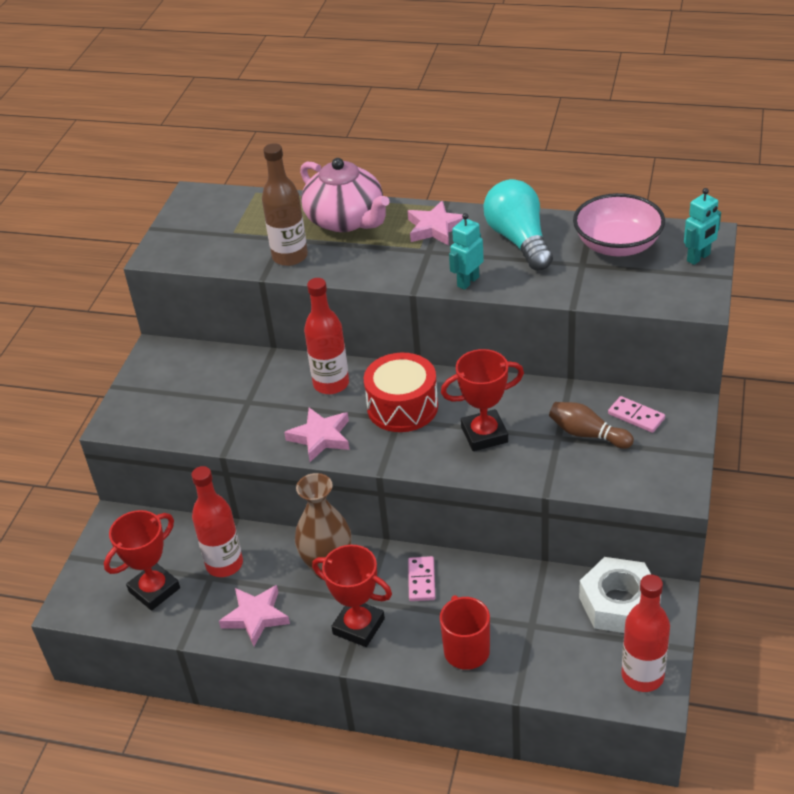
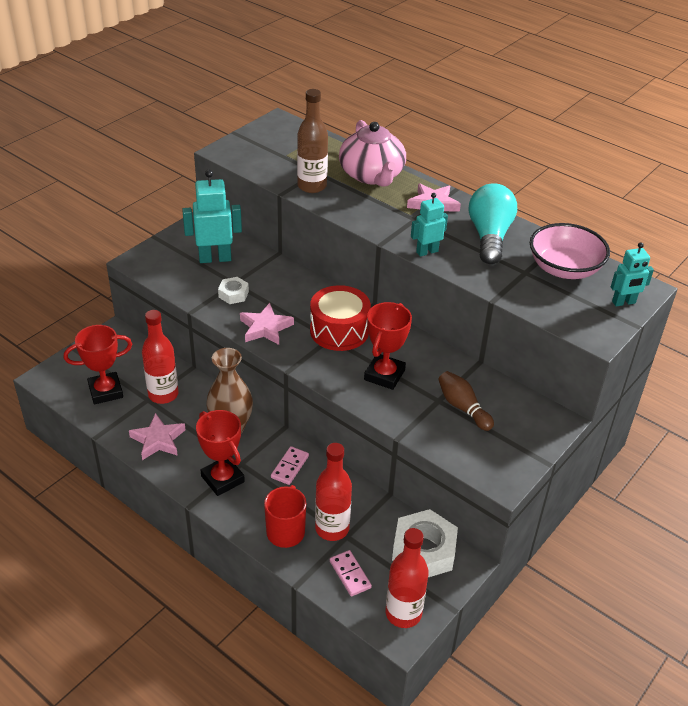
camera: 20 degrees right, 0 degrees up
(205, 383) = (215, 258): none -> turquoise robot
(257, 415) = (233, 294): none -> white nut
(331, 384) = (300, 294): red bottle -> red bottle (332, 528)
(484, 434) = (384, 375): red trophy -> red trophy turned 75 degrees counterclockwise
(636, 416) = (511, 410): pink domino -> pink domino (350, 574)

